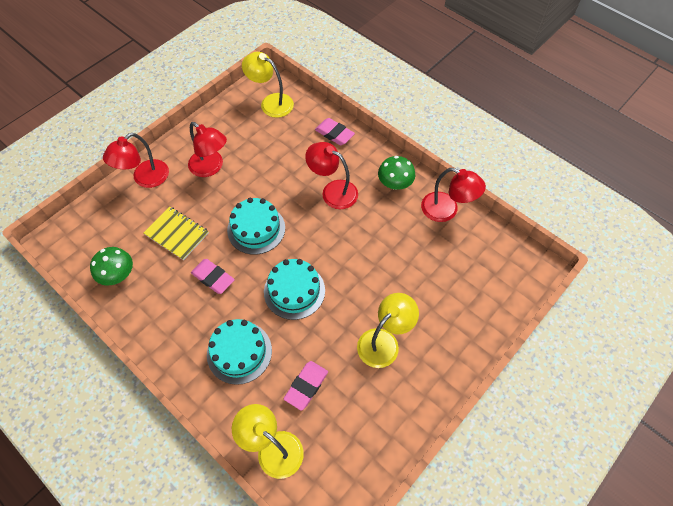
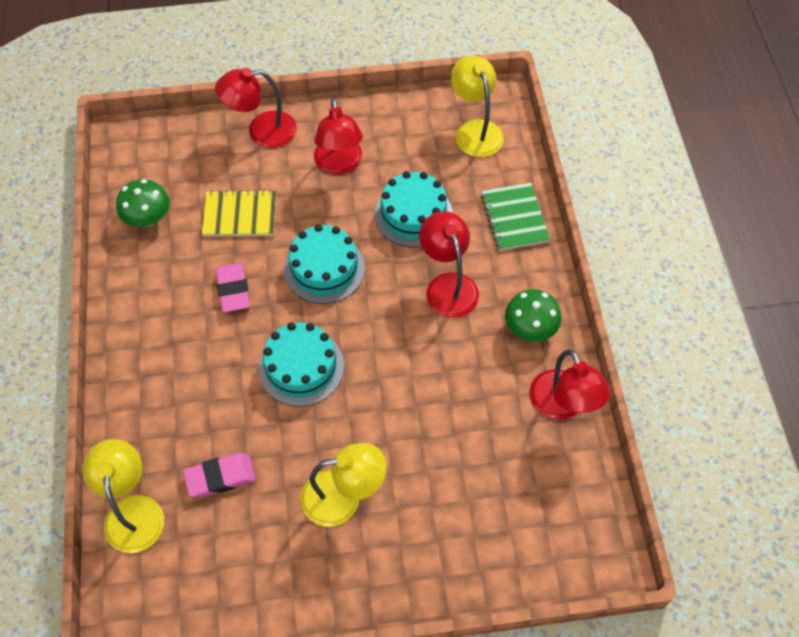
camera: 40 degrees right, 0 degrees up
(177, 234) = (240, 215): yellow notebook -> yellow notebook turned 75 degrees counterclockwise
(239, 352) = (189, 388): turquoise cake -> turquoise cake (413, 214)
(334, 134) = (514, 218): pink eraser -> green notebook

